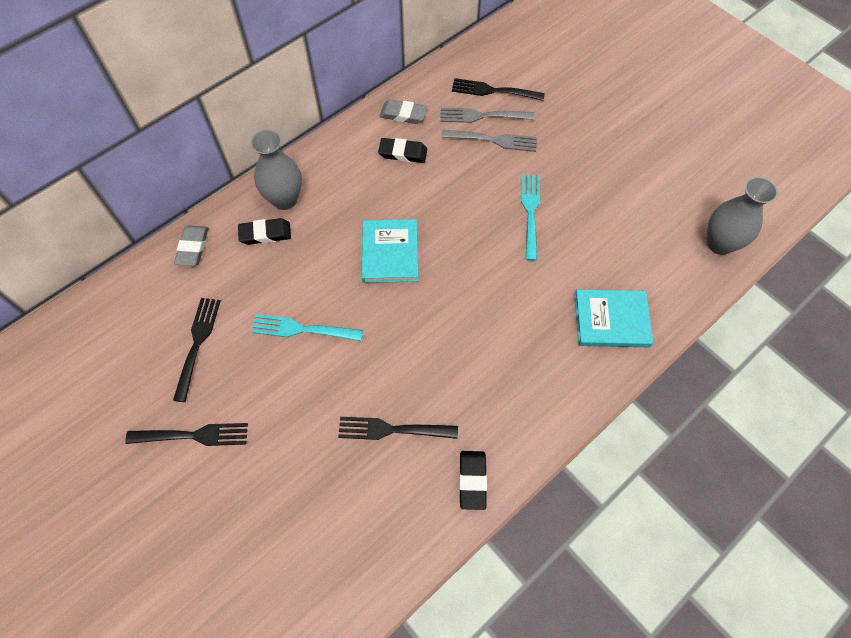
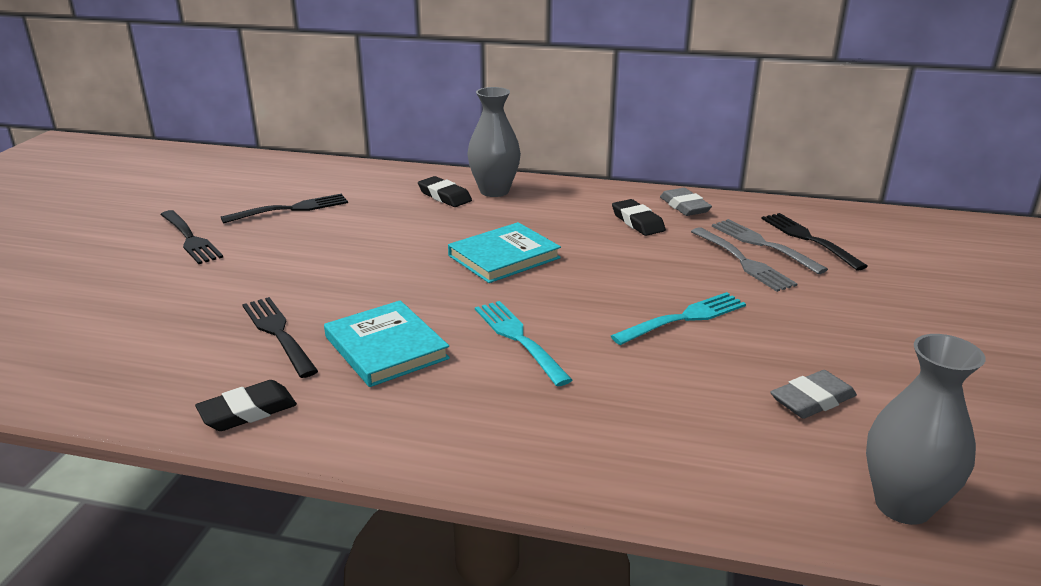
camera: 55 degrees right, 35 degrees down
(193, 248) = (390, 175): grey eraser -> grey eraser (812, 400)
(303, 329) = (357, 246): turquoise fork -> turquoise fork (520, 339)
(611, 320) = (610, 440): turquoise book -> turquoise book (386, 348)

